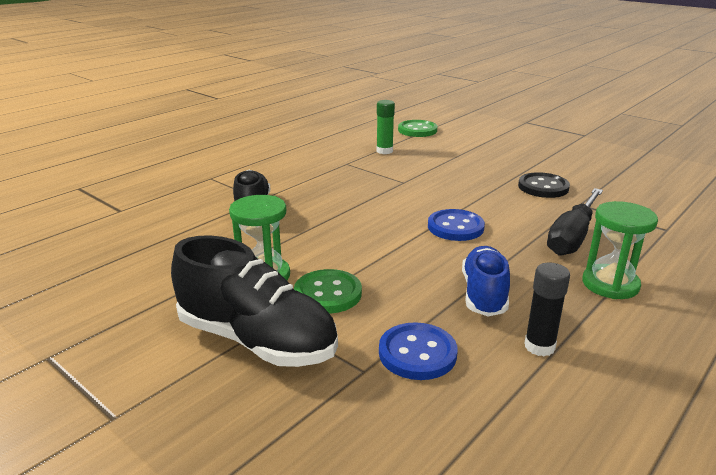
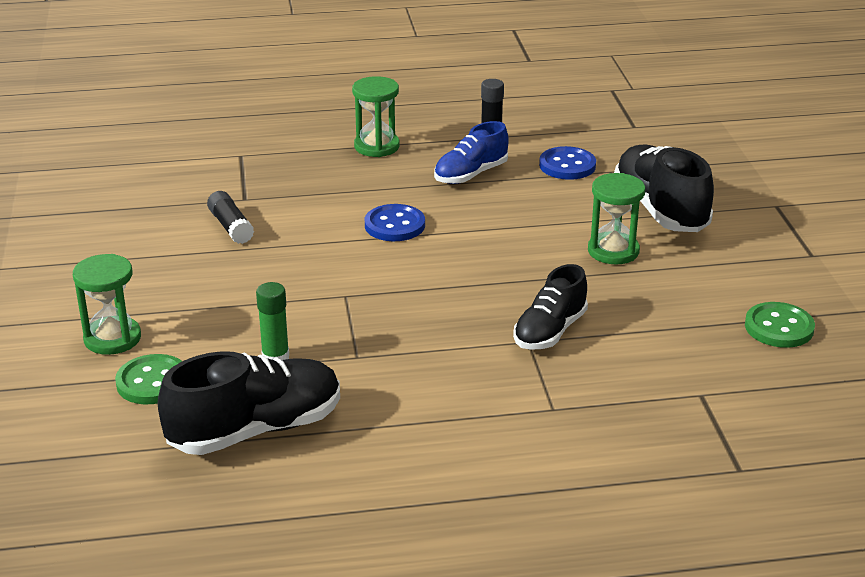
camera: 140 degrees left, 5 degrees up
(328, 294) = (578, 218): green button -> green button (779, 327)
(344, 132) = (256, 430): none -> black shoe
(468, 134) = (112, 338): none -> green hourglass
(543, 187) = (231, 227): black button -> black glue stick
(572, 237) = (323, 179): black screwdriver -> none

